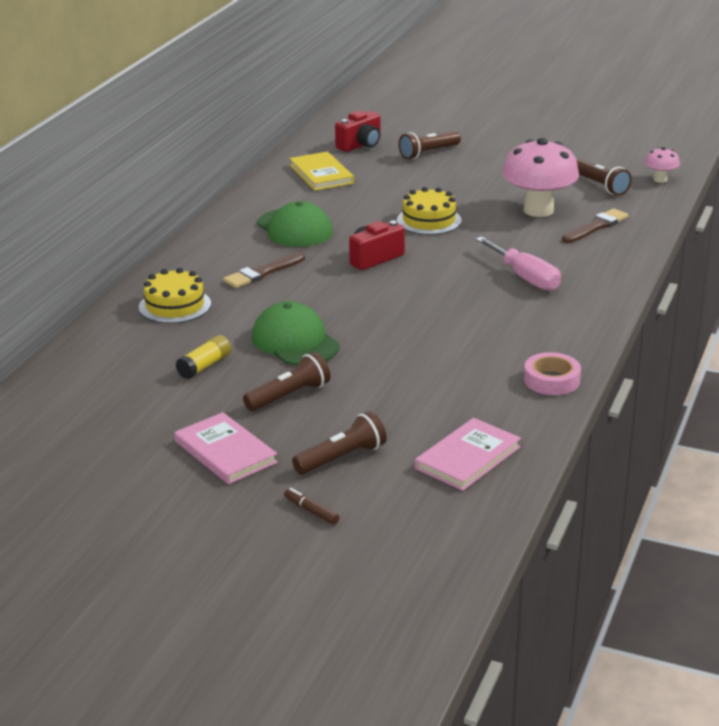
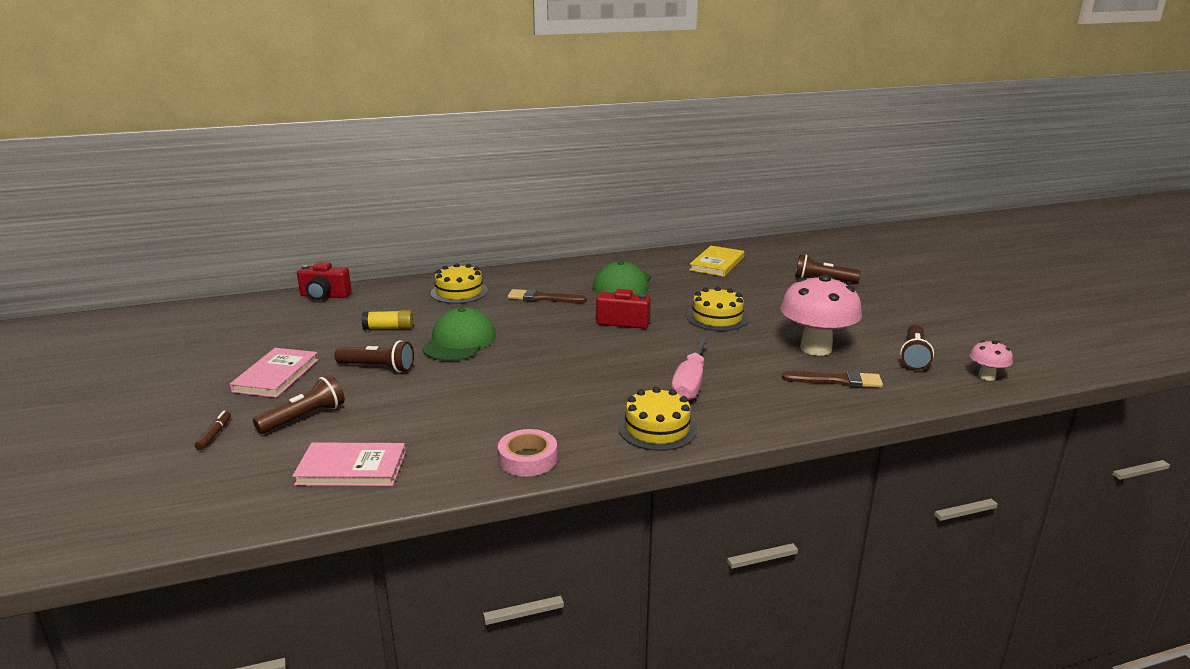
camera: 50 degrees right, 5 degrees down
(341, 458) = (304, 417): brown flashlight -> brown flashlight turned 60 degrees counterclockwise
(360, 145) = (785, 258): red camera -> red camera (324, 296)
(574, 316) = (657, 428): none -> yellow cake

